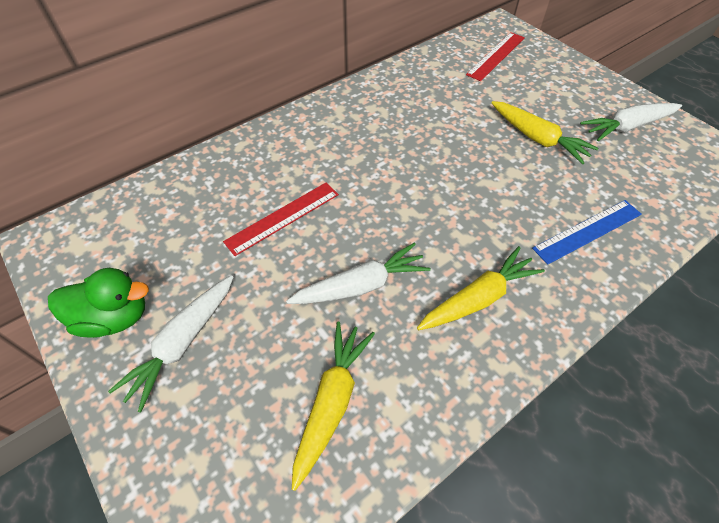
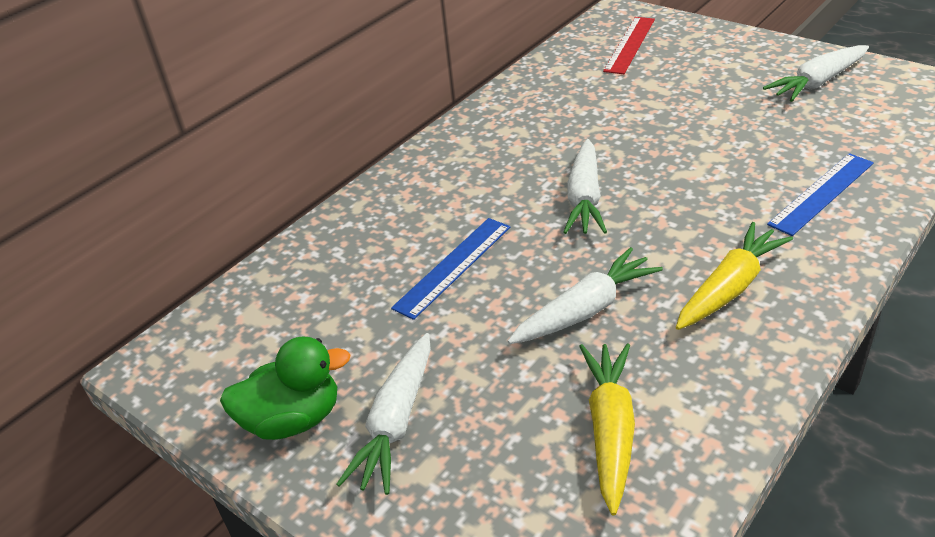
camera: 10 degrees left, 15 degrees down
(283, 217) = (453, 266): red ruler -> blue ruler
(403, 184) = (584, 198): none -> white carrot
(537, 138) = (720, 117): yellow carrot -> none

